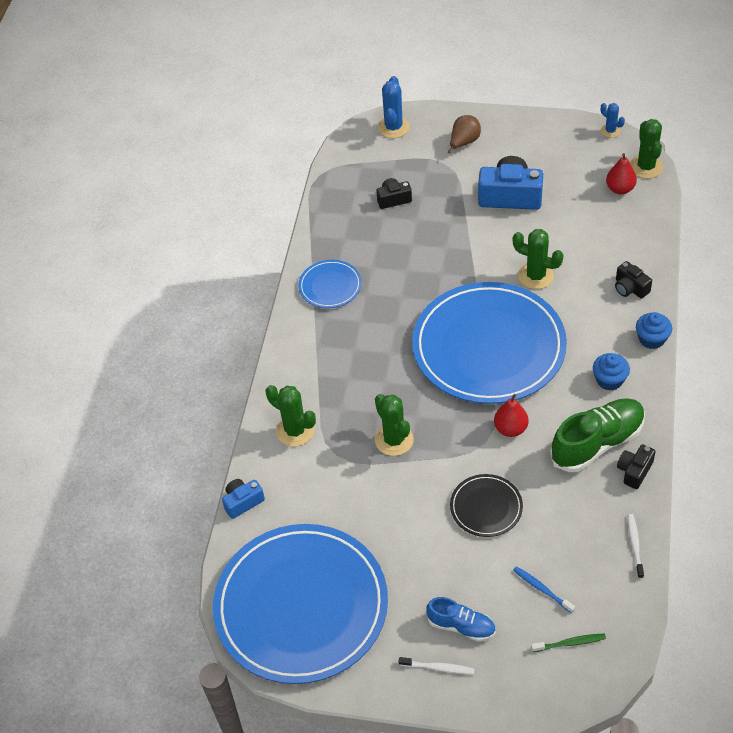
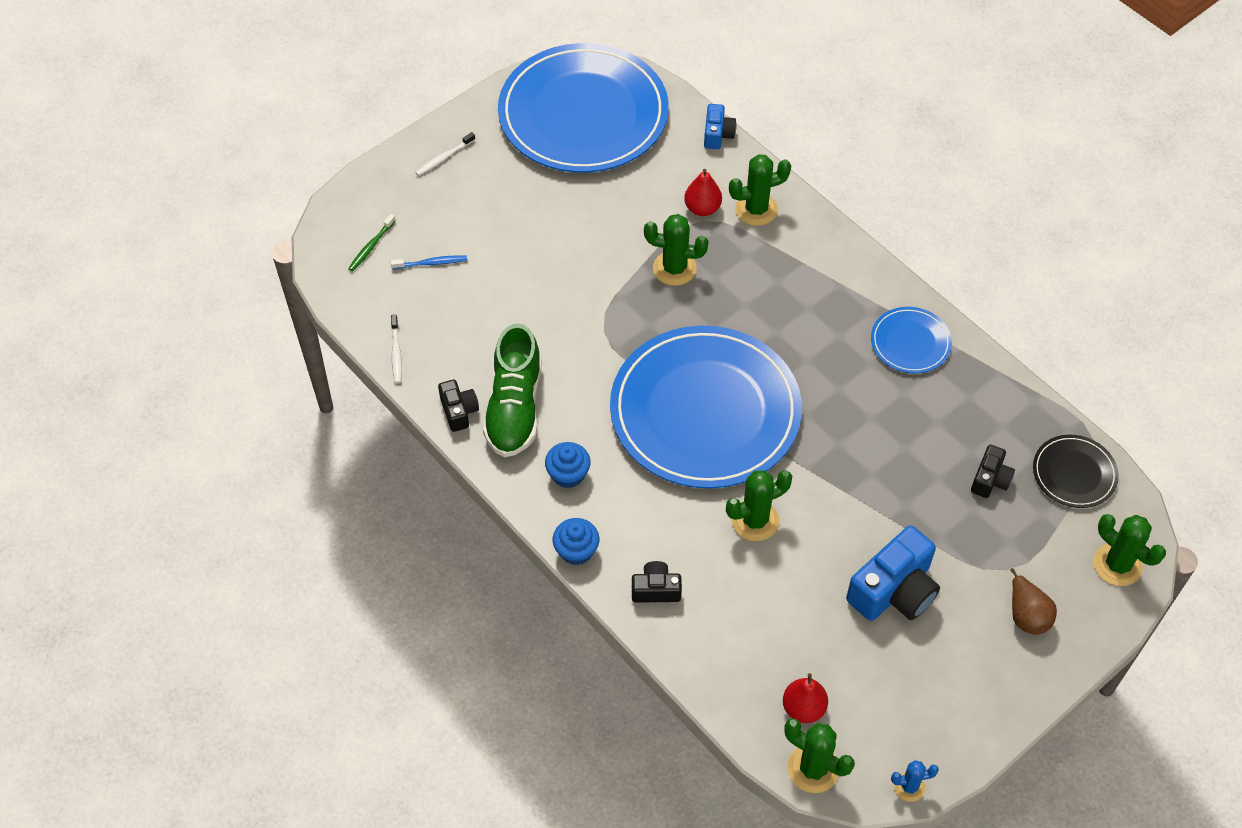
camera: 125 degrees right, 5 degrees up
(393, 127) = (1117, 565): blue cactus -> green cactus
(461, 626) = (459, 193): blue shoe -> none
(486, 507) = (540, 282): black plate -> black plate (1074, 473)
(510, 429) = (597, 357): red pear -> red pear (702, 208)
(635, 545) = (396, 353): white toothbrush -> white toothbrush turned 45 degrees clockwise

